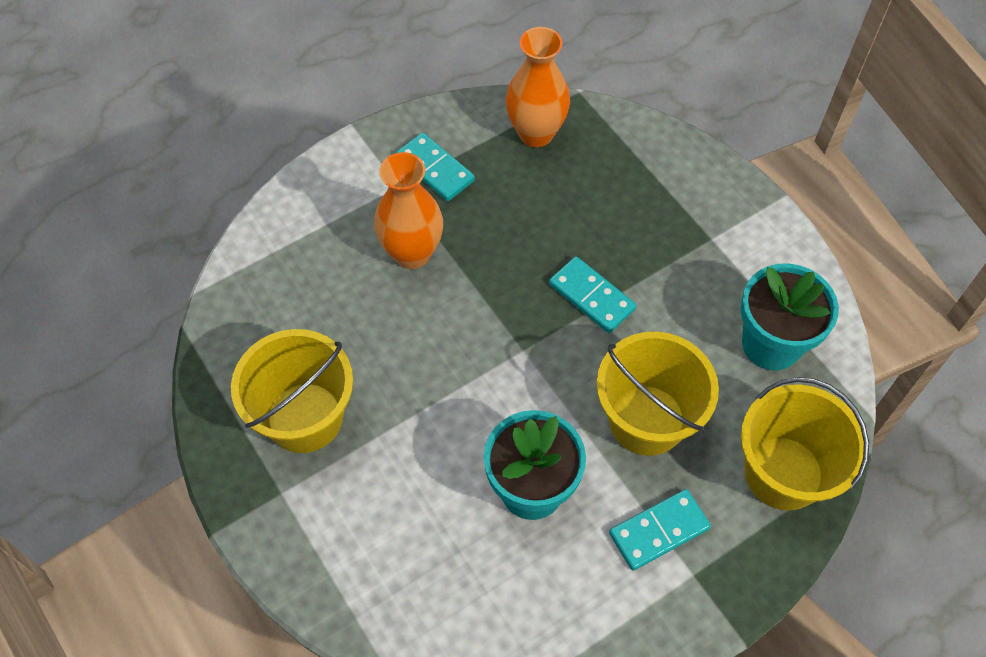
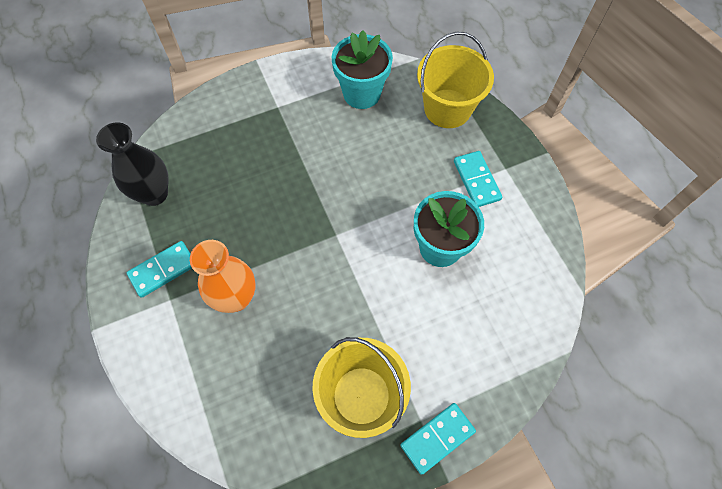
camera: 80 degrees left, 5 degrees up
(536, 133) = (154, 194): orange vase -> black vase
(591, 297) = (304, 184): turquoise domino -> turquoise domino (437, 438)
(647, 420) = (401, 171): yellow bucket -> none

